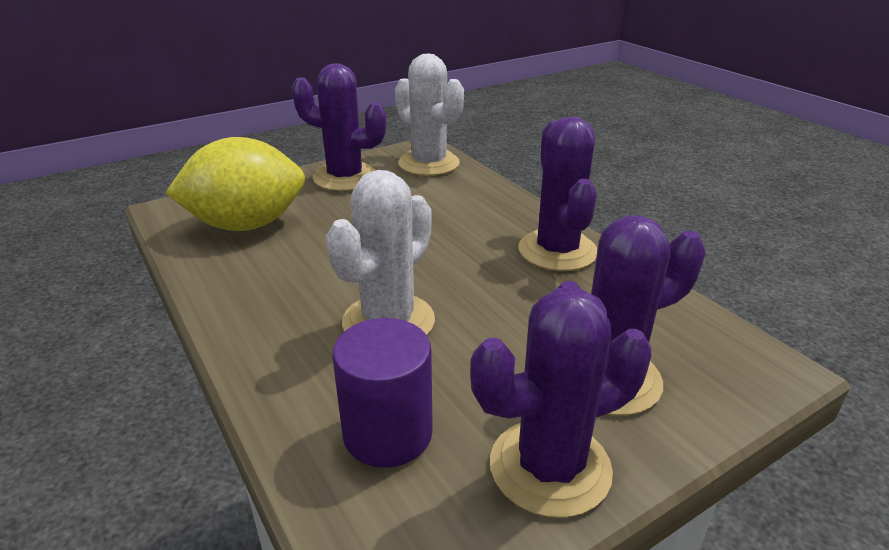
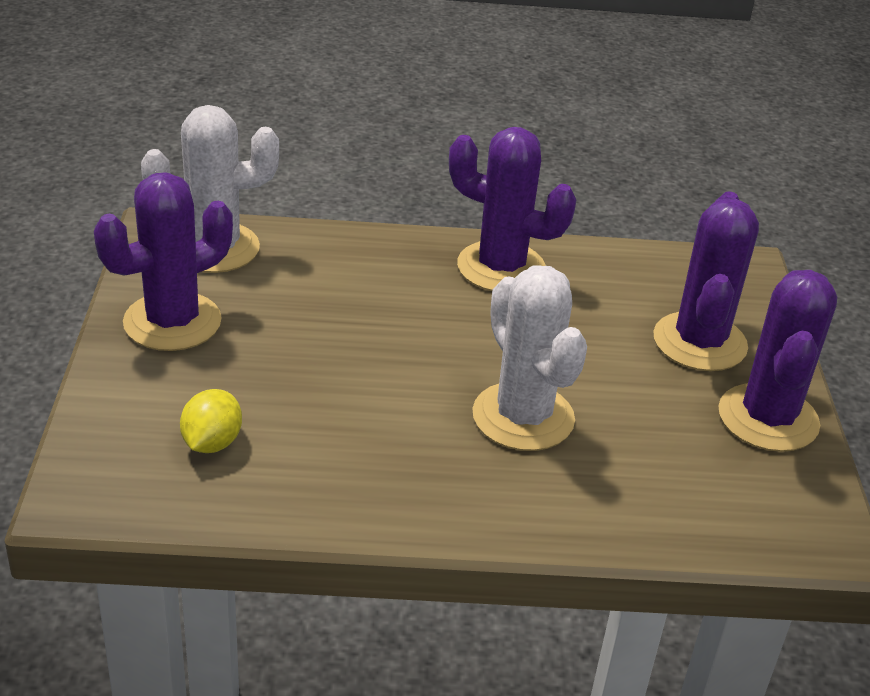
camera: 60 degrees left, 5 degrees up
(246, 225) = (212, 443): yellow lemon -> yellow lemon, size x0.45
(388, 433) = (676, 480): purple cylinder -> none

